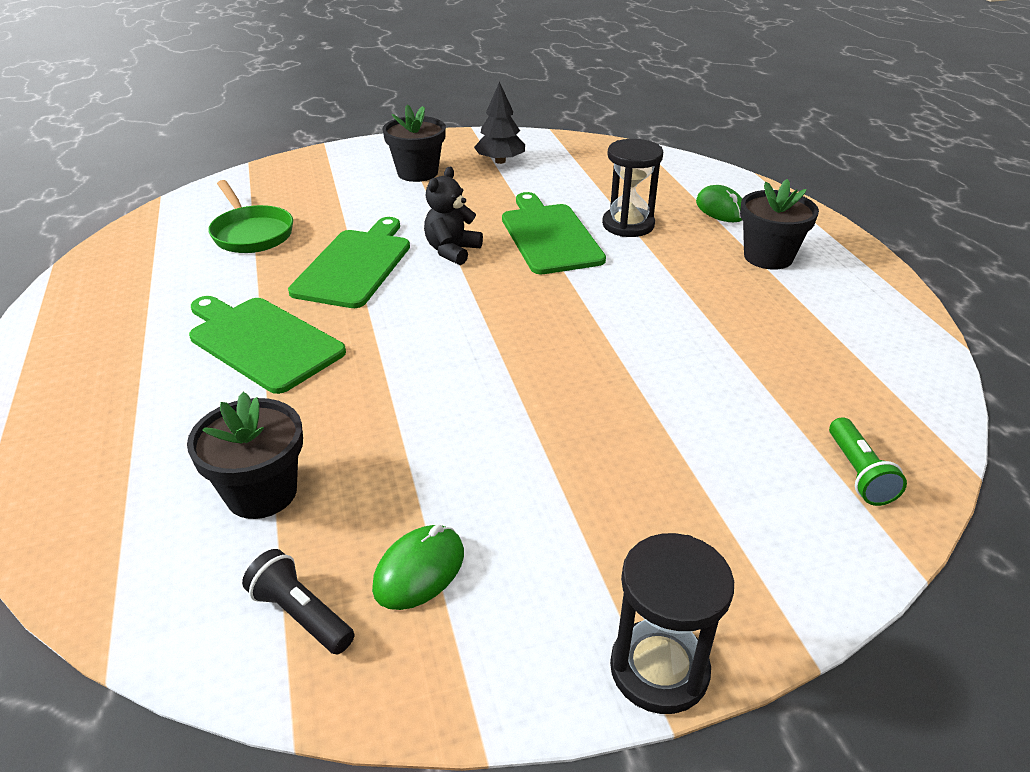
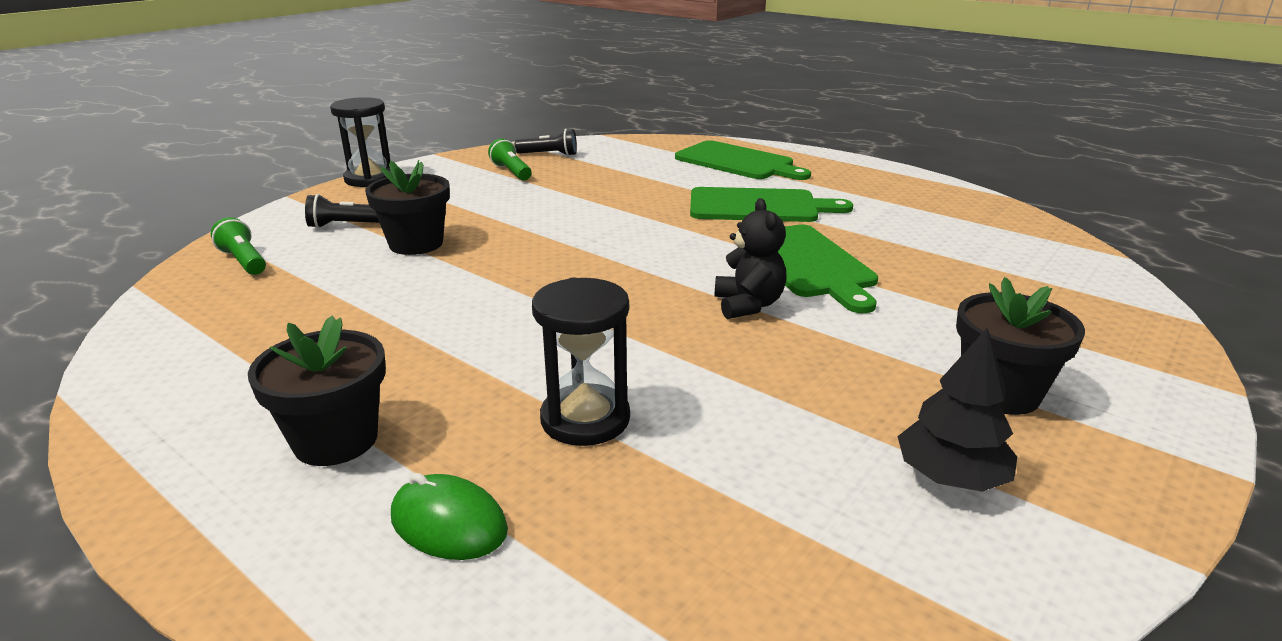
camera: 145 degrees right, 10 degrees down
(251, 233) = (956, 257): green pan -> none
(261, 492) = (627, 169): black flower pot -> black flower pot (416, 244)
(419, 570) = (511, 172): green mouse -> green flashlight
(549, 236) = (670, 360): green cutting board -> green cutting board (738, 162)
(728, 507) = (346, 225): none -> black flashlight

